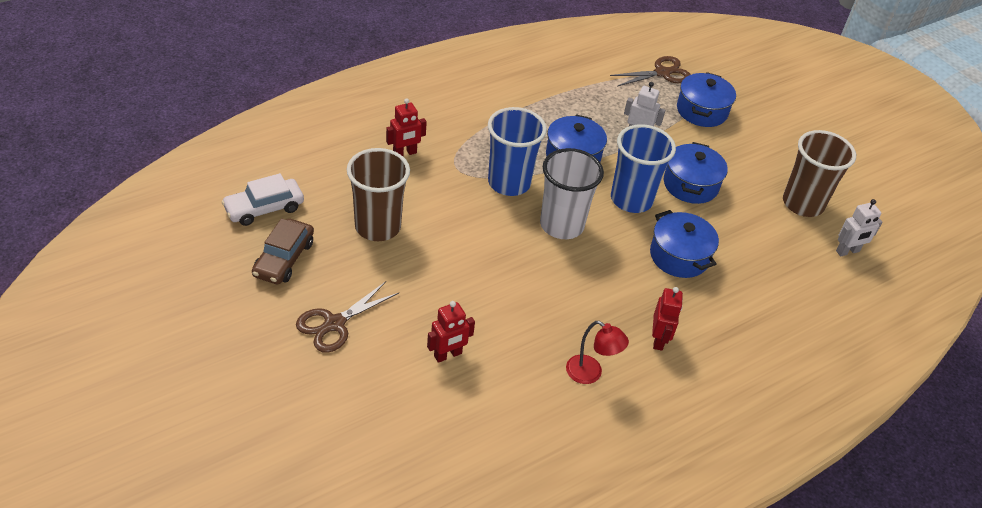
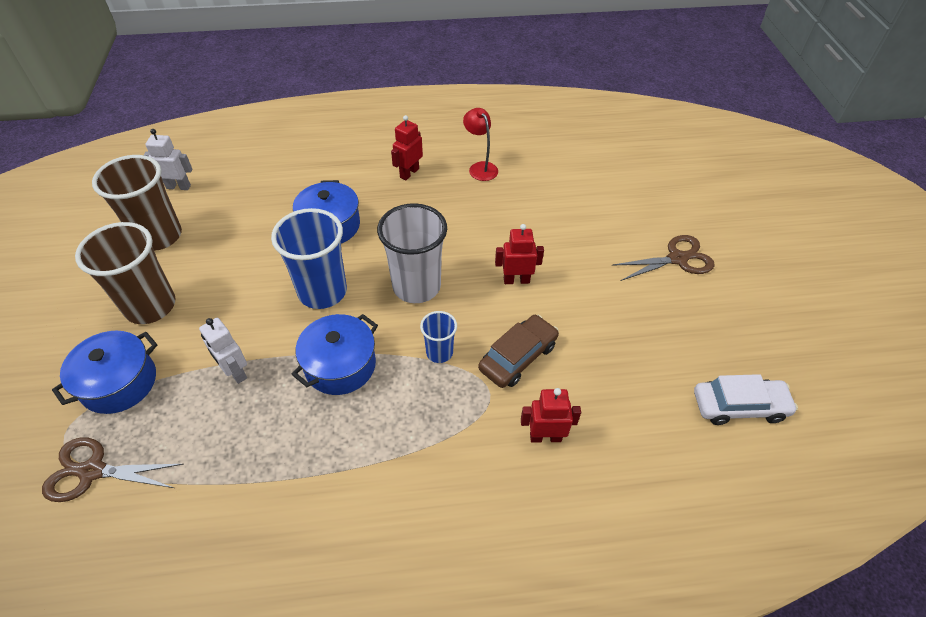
camera: 150 degrees left, 5 degrees up
(284, 259) = (719, 335): brown car -> brown car (518, 357)
(378, 227) = (611, 342): brown cup -> brown cup (150, 306)
(448, 355) = (586, 209): red robot -> red robot (516, 280)
(509, 183) = (439, 352): blue cup -> blue cup, size x0.51
(690, 185) = (244, 289): blue pot -> none

